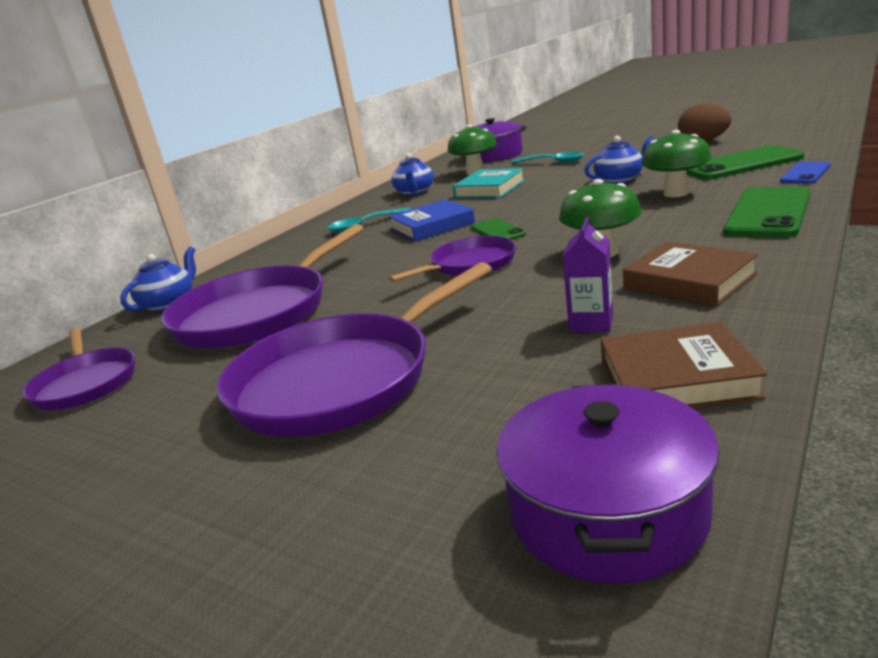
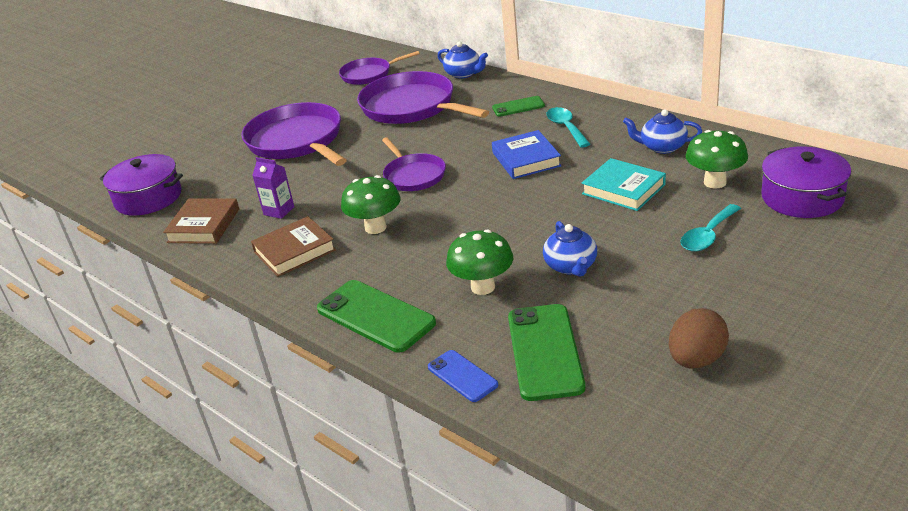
camera: 100 degrees right, 10 degrees up
(497, 231) = (476, 188): green phone -> green phone (518, 107)

